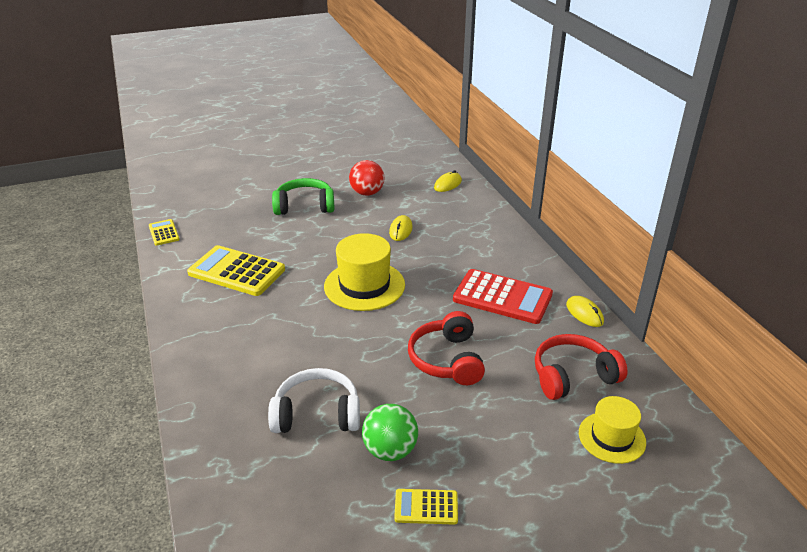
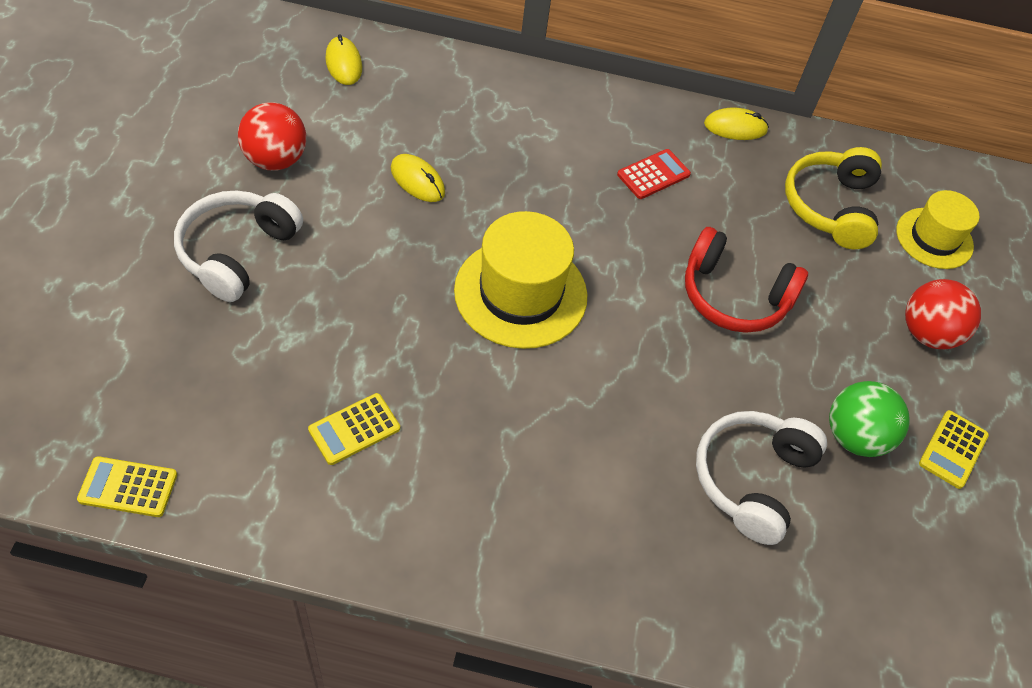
camera: 65 degrees left, 20 degrees up
(236, 271) = (354, 429): yellow calculator -> yellow calculator, size x0.50
(304, 206) = (237, 252): green headphones -> white headphones
(502, 297) = (653, 175): red calculator -> red calculator, size x0.50
(517, 461) = (927, 334): none -> red ball
(573, 376) = (830, 207): red headphones -> yellow headphones

